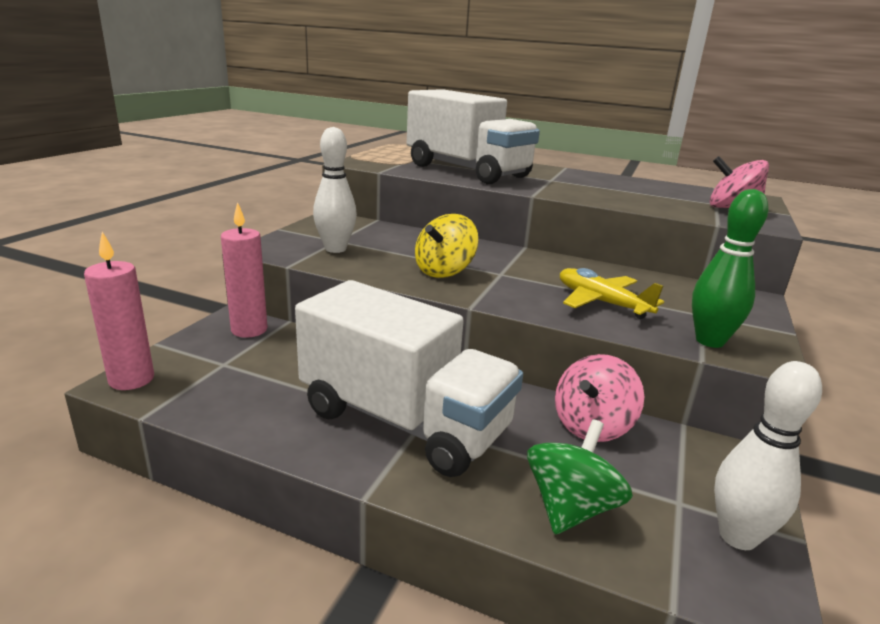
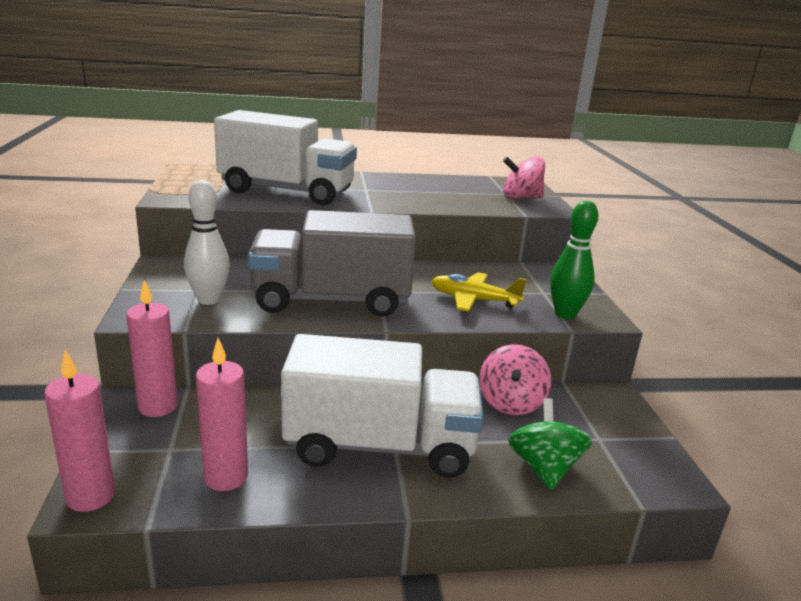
camera: 30 degrees left, 0 degrees up
(241, 400) = (226, 477): none -> pink candle
(444, 271) = (331, 300): yellow spinning top -> grey truck
(737, 536) = (643, 448): white bowling pin -> none

